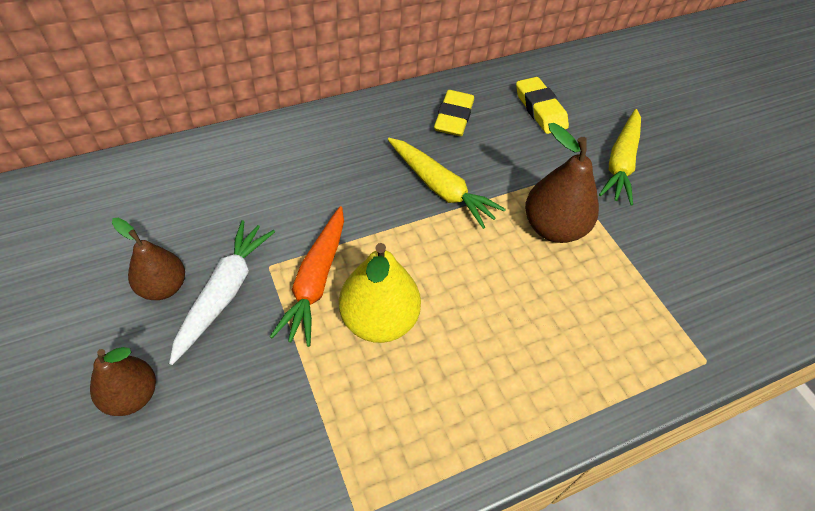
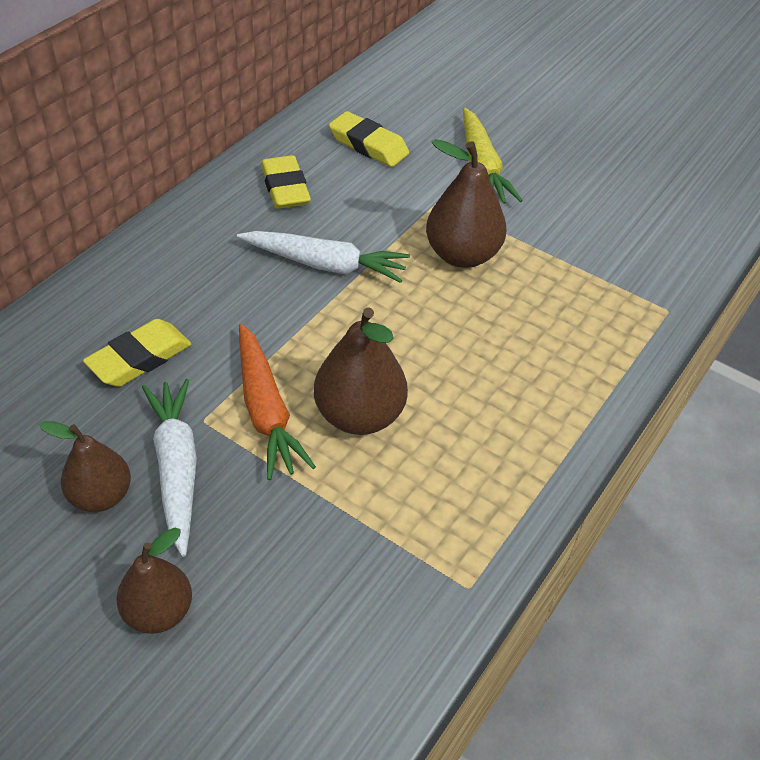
camera: 30 degrees left, 5 degrees down
(262, 199) = (139, 358): none -> yellow eraser
(379, 320) = (359, 415): yellow pear -> brown pear
(440, 188) = (325, 265): yellow carrot -> white carrot

